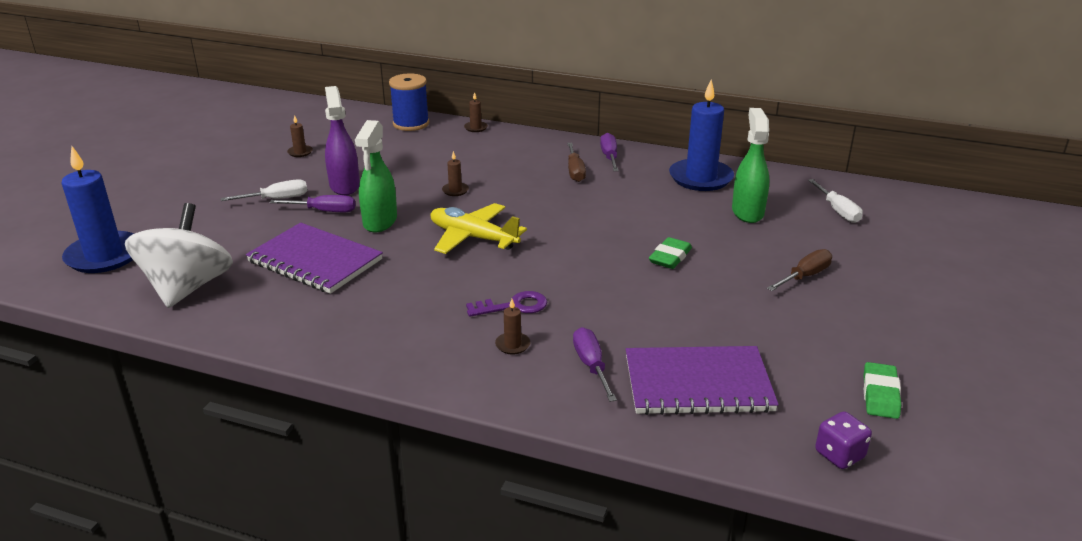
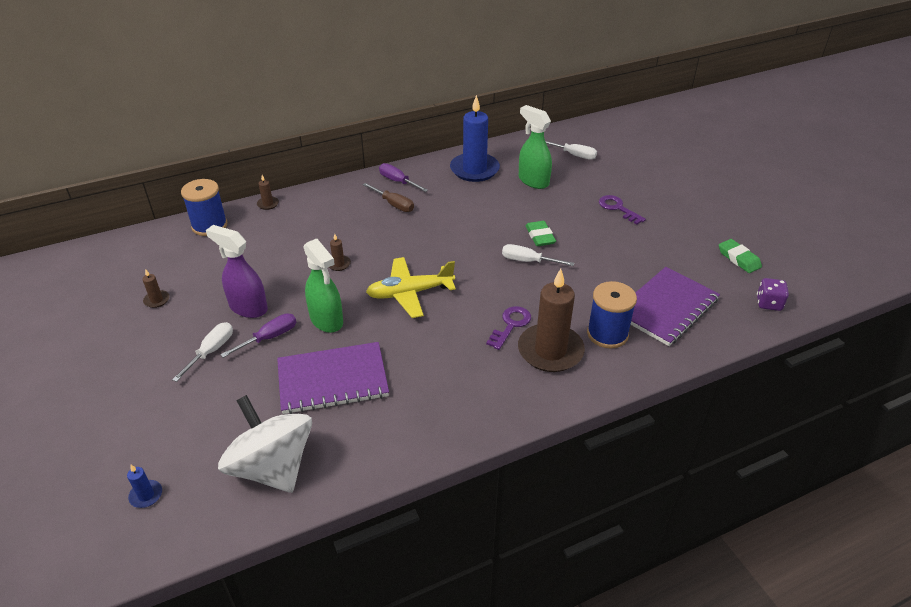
camera: 45 degrees left, 10 degrees up
(104, 256) = (146, 495): blue candle -> blue candle, size x0.41
(512, 345) = (550, 351): brown candle -> brown candle, size x2.44
(591, 366) = (607, 334): purple screwdriver -> blue spool
(621, 270) = (528, 261): none -> white screwdriver
(804, 276) = (618, 208): brown screwdriver -> purple key

